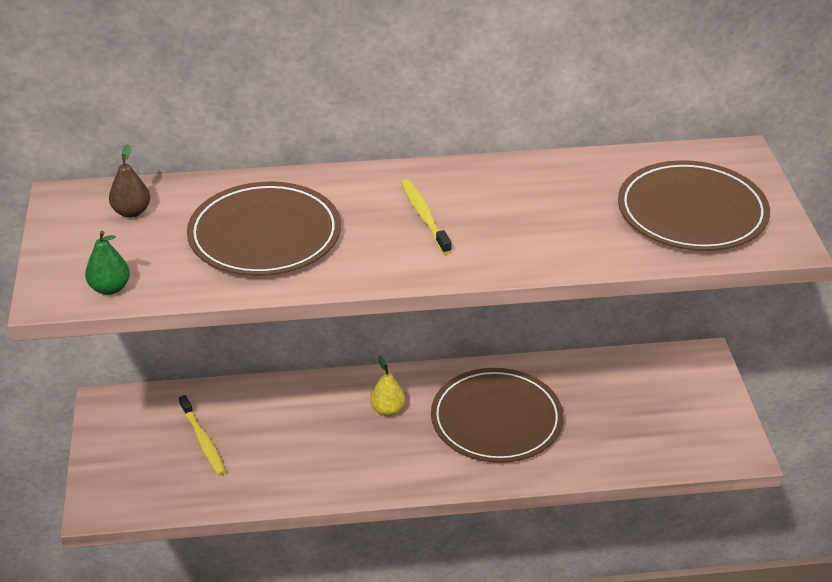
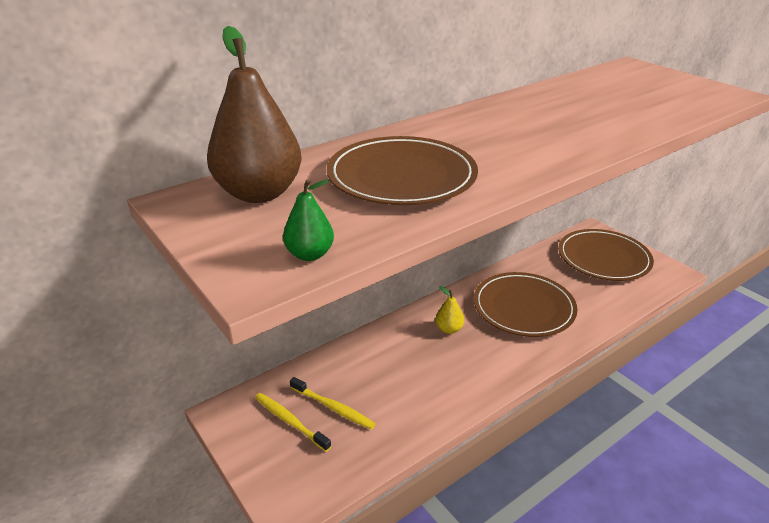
camera: 30 degrees left, 5 degrees down
(132, 212) = (259, 193): brown pear -> brown pear, size x2.11
(424, 216) = (504, 135): yellow toothbrush -> yellow toothbrush (290, 421)
(692, 212) = (659, 93): brown plate -> brown plate (603, 258)

